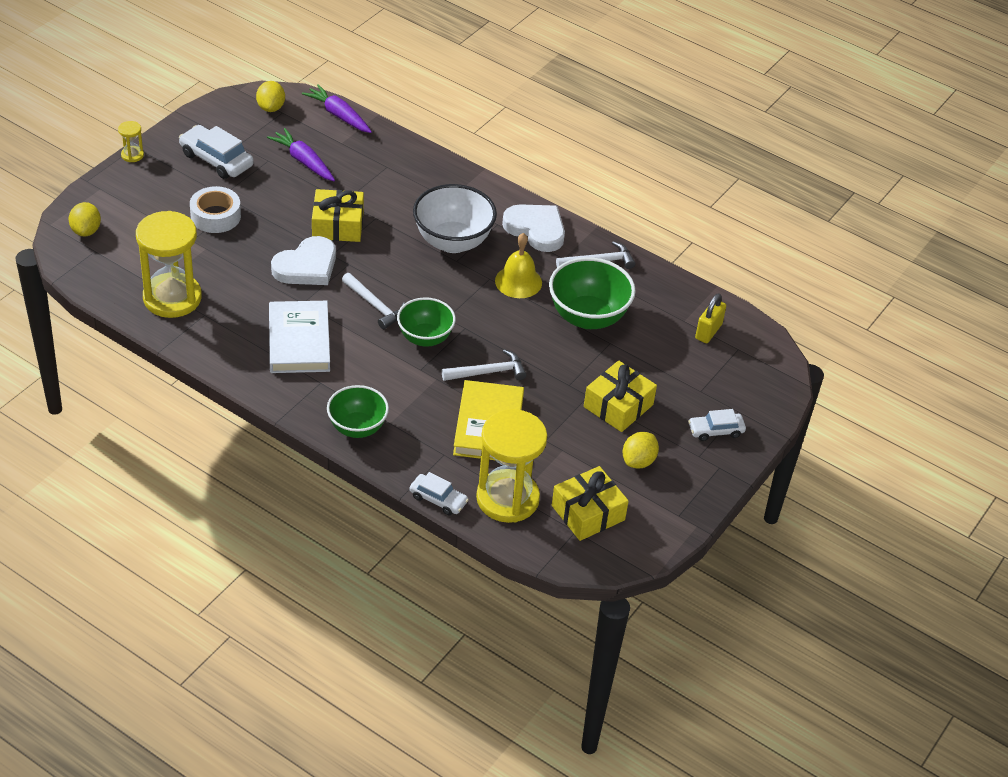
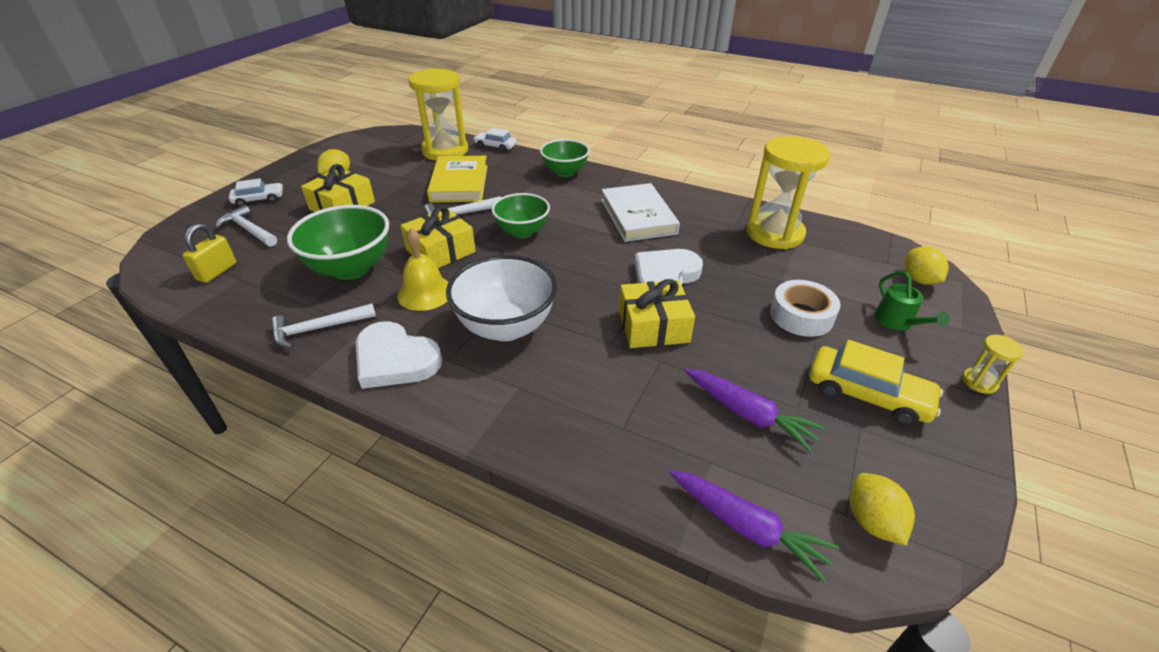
camera: 175 degrees right, 5 degrees down
(145, 200) = (897, 322): none -> green watering can
(216, 160) = (867, 394): white car -> yellow car
(375, 306) = (578, 251): white hammer -> white hammer (249, 230)
(588, 513) = (386, 150): yellow gift -> yellow gift (440, 251)

